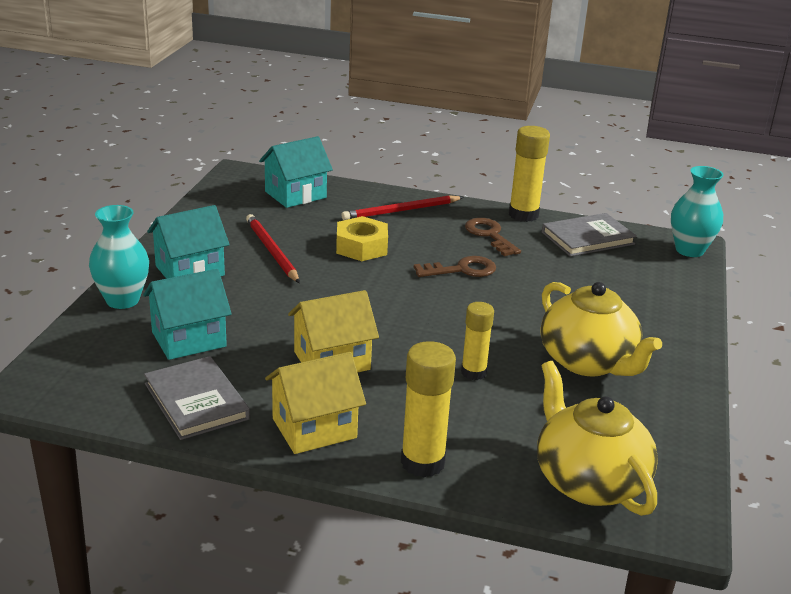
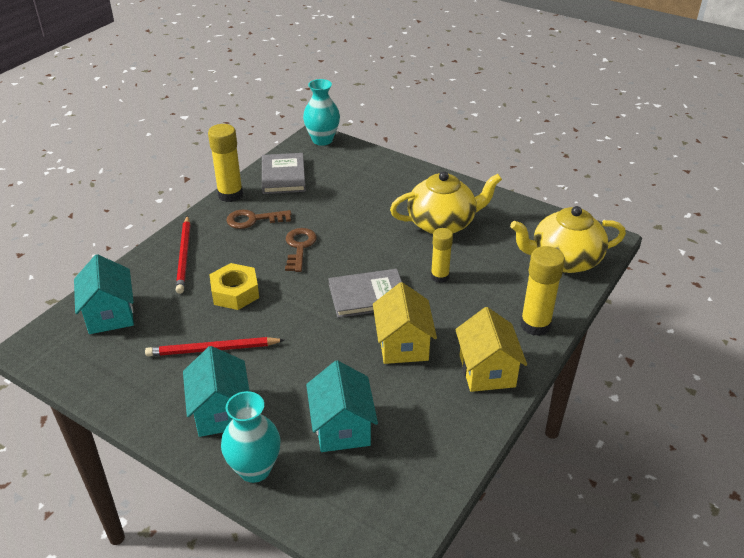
camera: 70 degrees left, 10 degrees up
(196, 401) = (436, 434): grey book -> grey book (368, 296)

